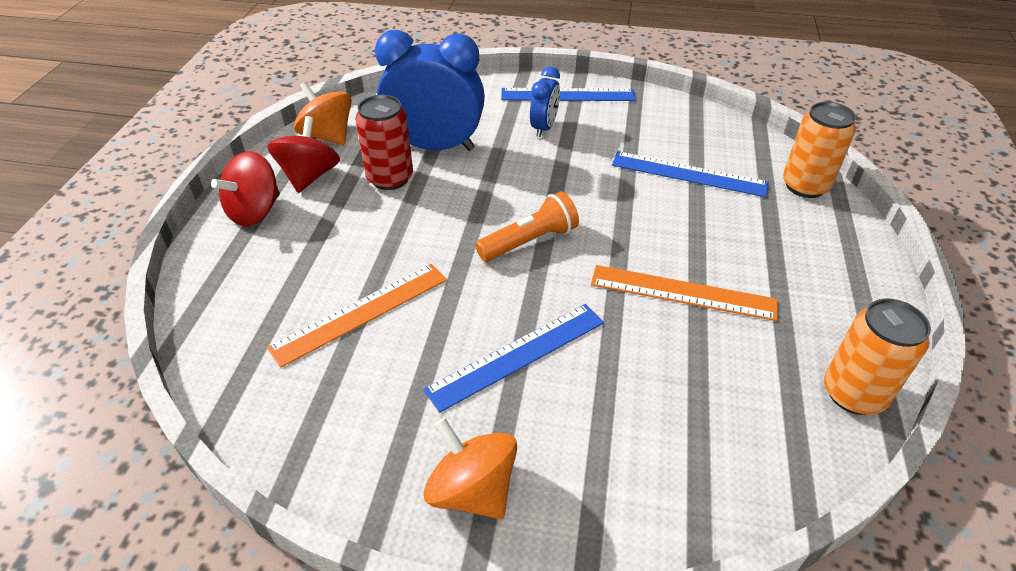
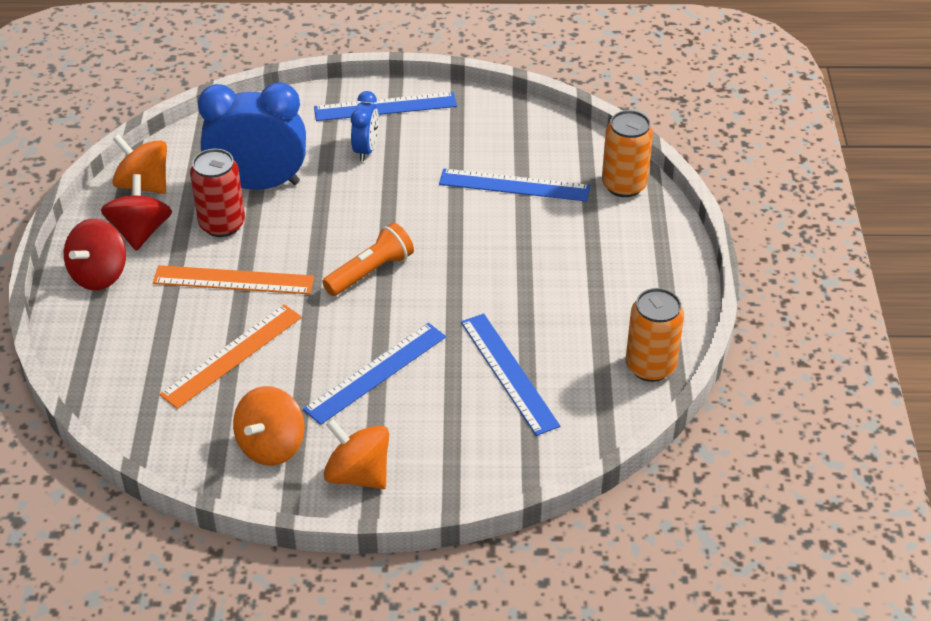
camera: 10 degrees left, 0 degrees up
(374, 432) = (271, 445): none -> orange spinning top
(675, 377) = (509, 373): none -> blue ruler
(683, 292) = (512, 302): orange ruler -> orange ruler (233, 280)

